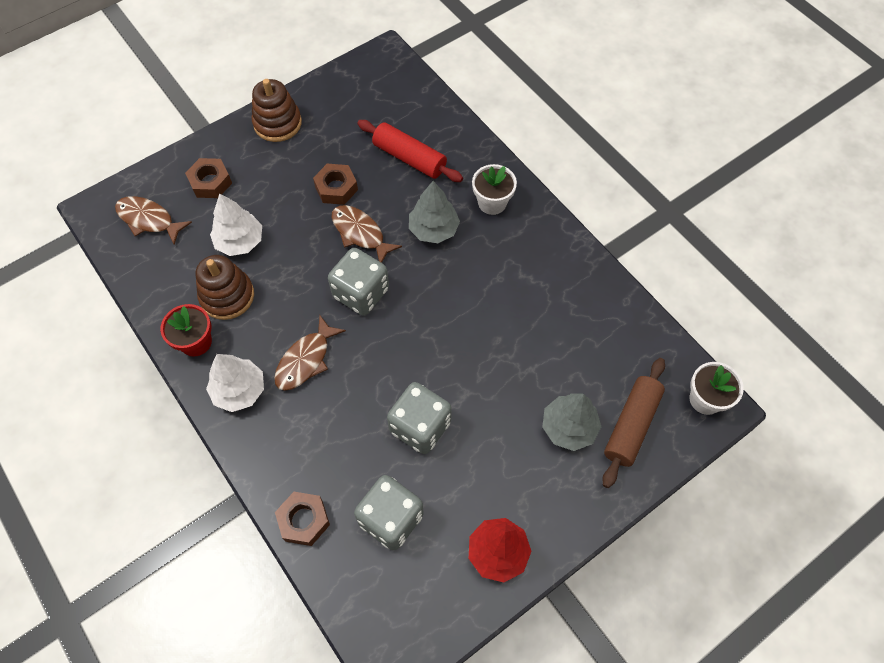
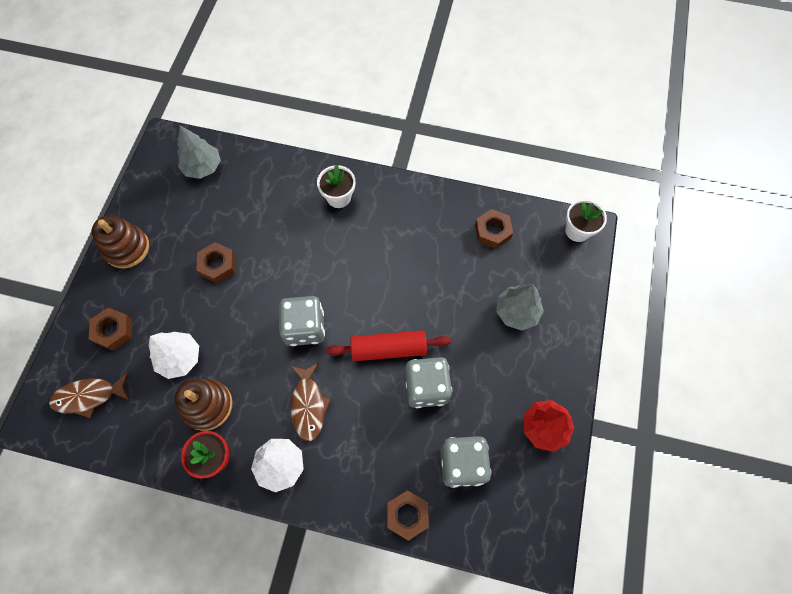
camera: 40 degrees left, 5 degrees up
(360, 233) = (265, 285): brown fish -> none
(409, 158) = (252, 205): red rolling pin -> red rolling pin (388, 349)
(433, 229) = (315, 245): grey tree -> grey tree (203, 167)
(613, 336) = (492, 231): none -> brown nut
(631, 425) = (551, 281): brown rolling pin -> none

